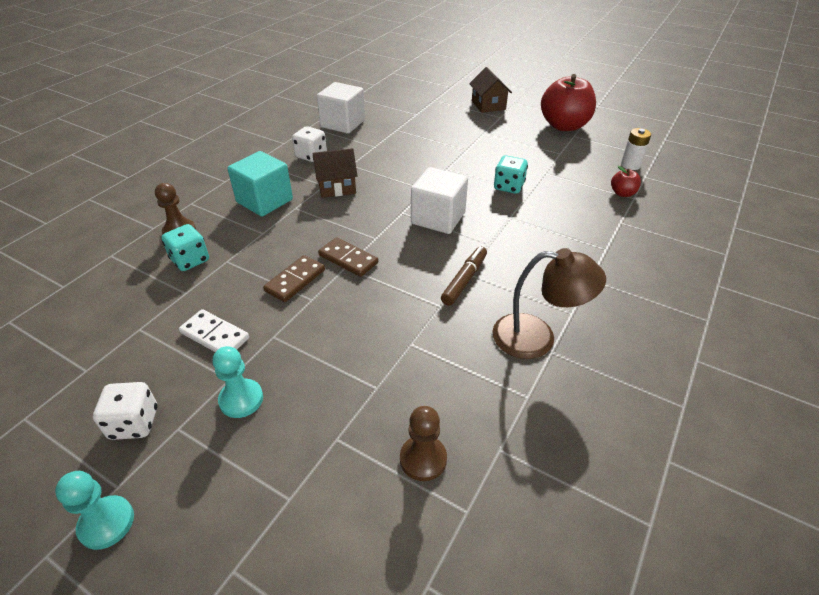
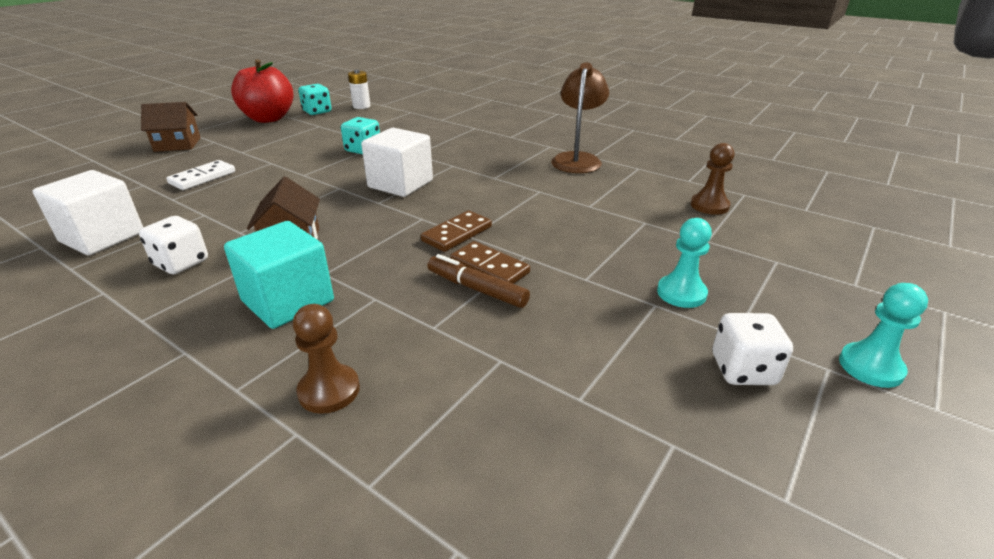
camera: 85 degrees left, 10 degrees down
(190, 260) = (421, 365): turquoise dice -> turquoise dice (317, 112)
(215, 335) = (588, 321): white domino -> white domino (202, 178)
(464, 280) = (505, 179): brown marker -> brown marker (476, 289)
(622, 193) = (402, 114): red apple -> none

